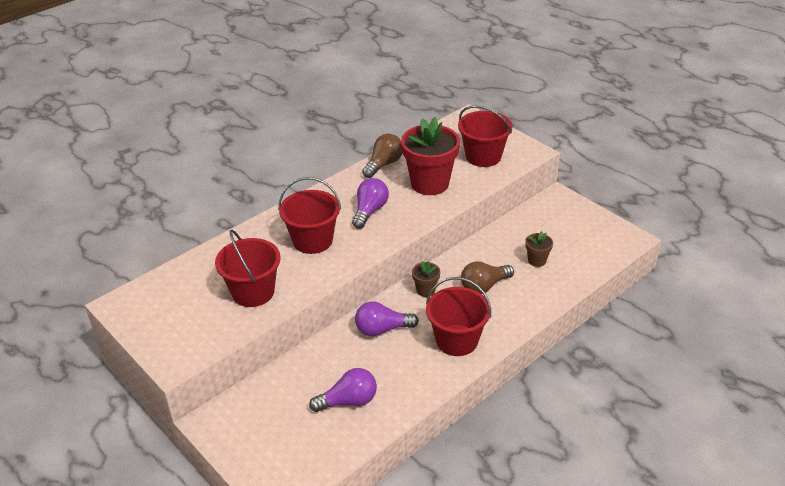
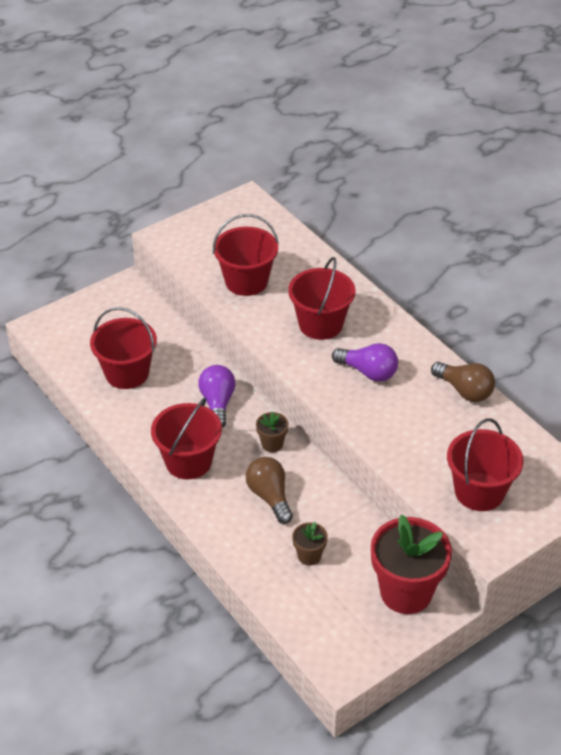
camera: 95 degrees right, 5 degrees up
(348, 401) = (127, 373): purple light bulb -> red bucket
(429, 183) = (419, 430): red flower pot -> red flower pot (406, 592)

